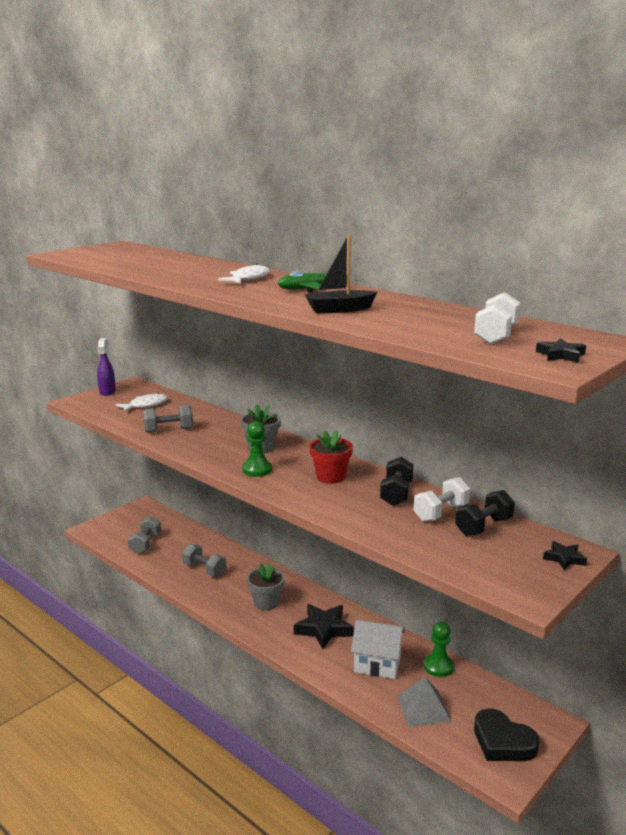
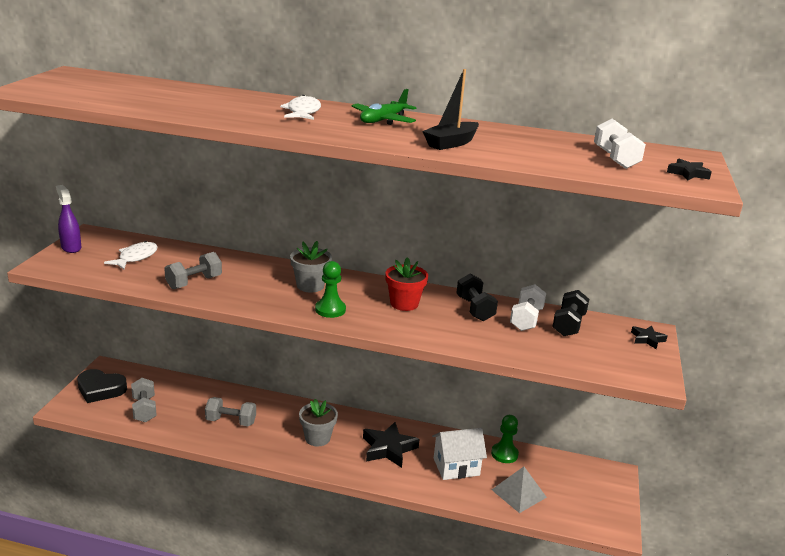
camera: 30 degrees left, 5 degrees up
(502, 742) = (593, 501): black heart -> black heart (100, 389)

